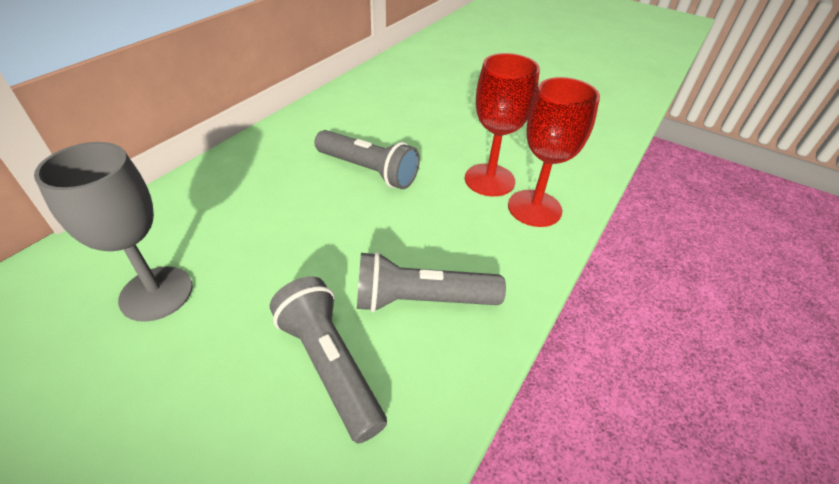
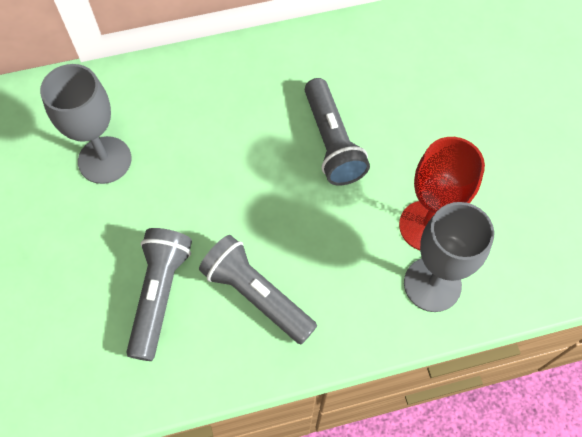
camera: 45 degrees right, 20 degrees up
(534, 208) = (432, 284): red goblet -> grey goblet

